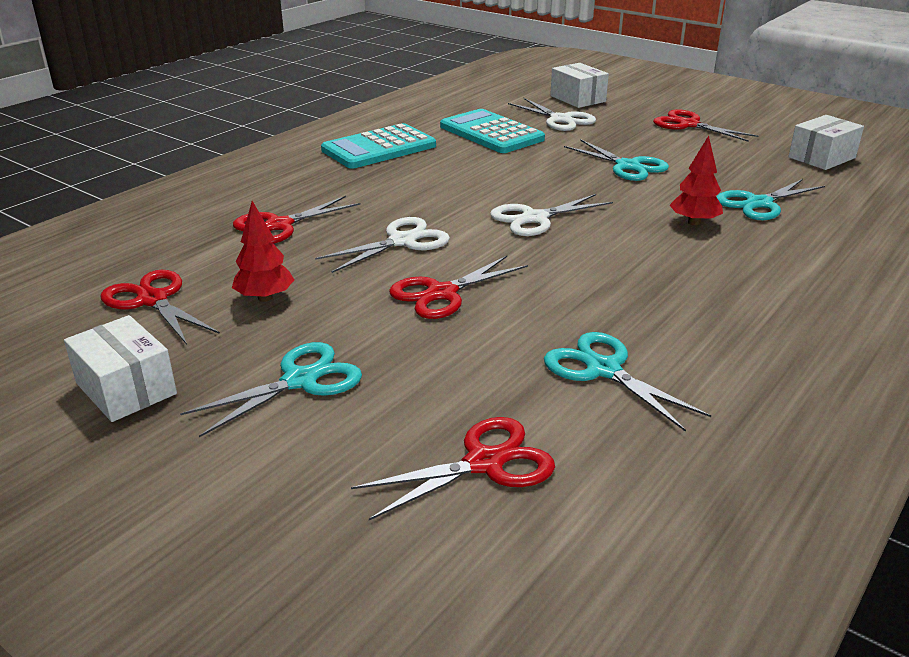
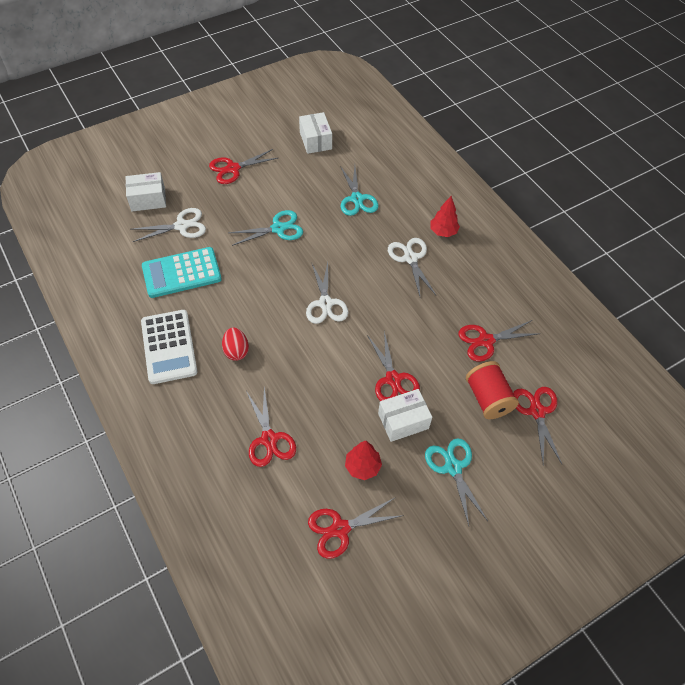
camera: 70 degrees left, 25 degrees up
(126, 389) = (433, 552): white box -> white box (403, 421)
(379, 148) = (169, 347): turquoise calculator -> white calculator
(402, 241) = (323, 378): white scissors -> white scissors (410, 258)
(403, 181) = (236, 351): none -> red egg
(472, 394) = (488, 398): none -> red spool
(603, 370) = (486, 341): turquoise scissors -> red scissors
(694, 222) = (365, 237): red tree -> red tree (443, 232)

